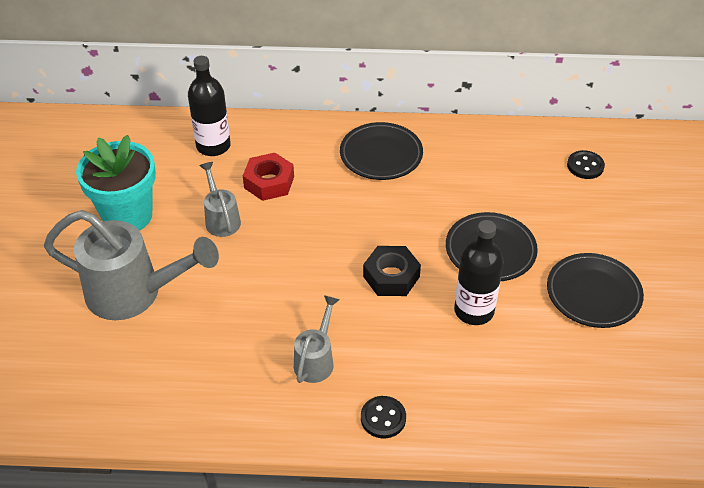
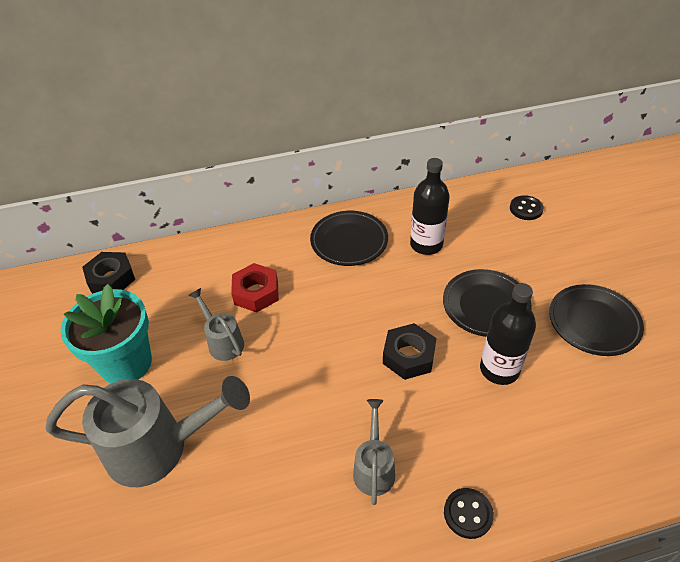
camera: 15 degrees left, 0 degrees up
(137, 136) = (111, 278): none -> black nut
(213, 146) = (190, 270): black bottle -> black bottle (426, 244)

